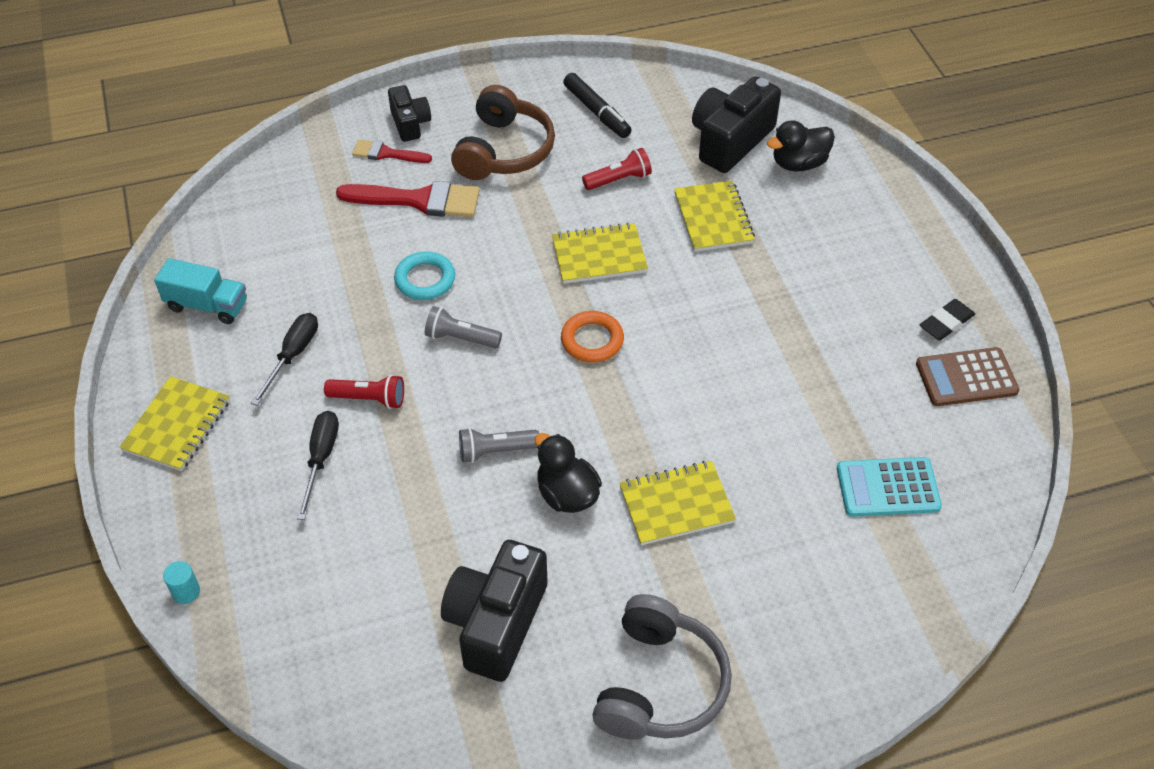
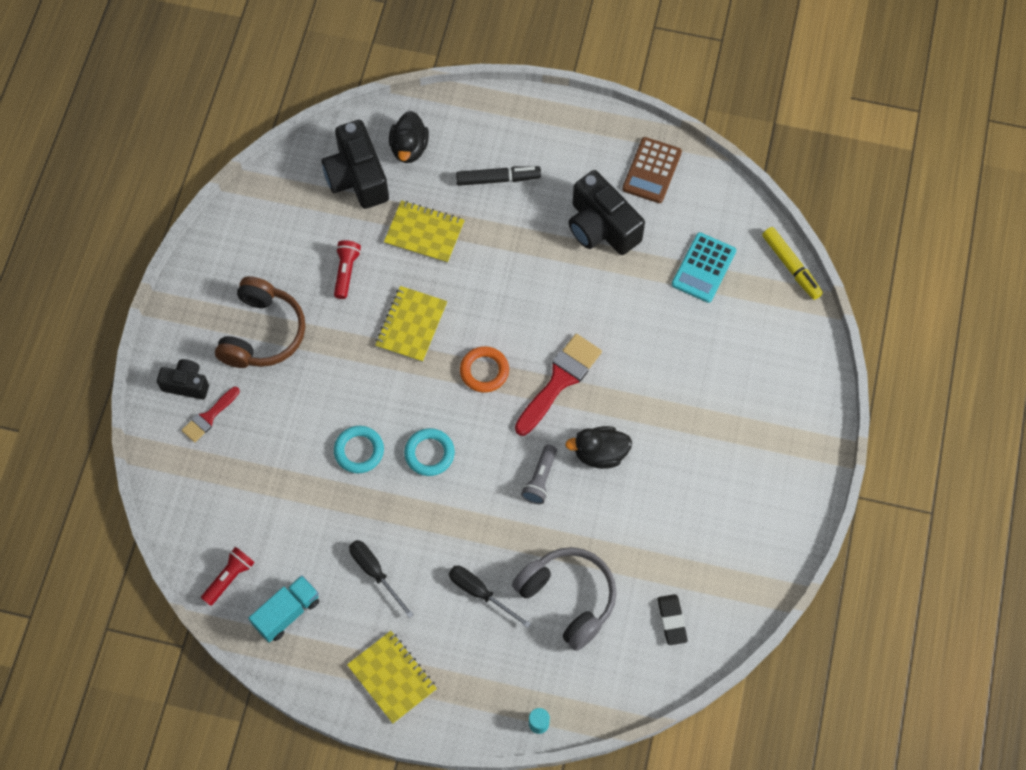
camera: 60 degrees left, 15 degrees up
(369, 399) = (447, 539): red flashlight -> red flashlight (229, 578)
(418, 200) = (275, 417): red brush -> red brush (559, 380)
(461, 338) = (429, 453): grey flashlight -> turquoise ring
(496, 623) = (669, 543): black camera -> black camera (601, 227)
(504, 150) = (262, 333): brown headphones -> brown headphones turned 60 degrees clockwise
(597, 112) = (265, 248): black marker -> black marker (498, 179)
(659, 684) = (761, 473): grey headphones -> grey headphones (568, 598)
(676, 505) = (645, 394): yellow notebook -> none
(946, 323) = (603, 152): black eraser -> black eraser (671, 620)
(971, 582) = (791, 266): none -> yellow marker

